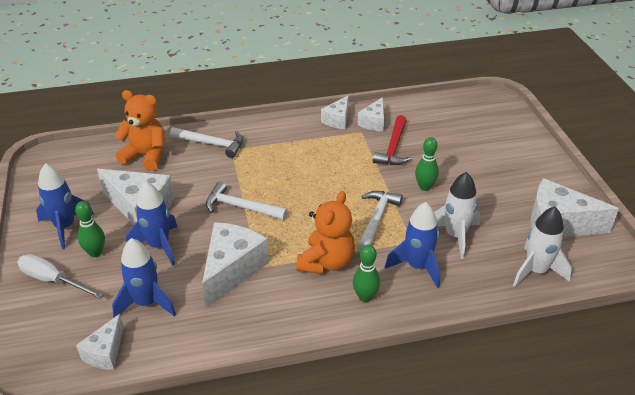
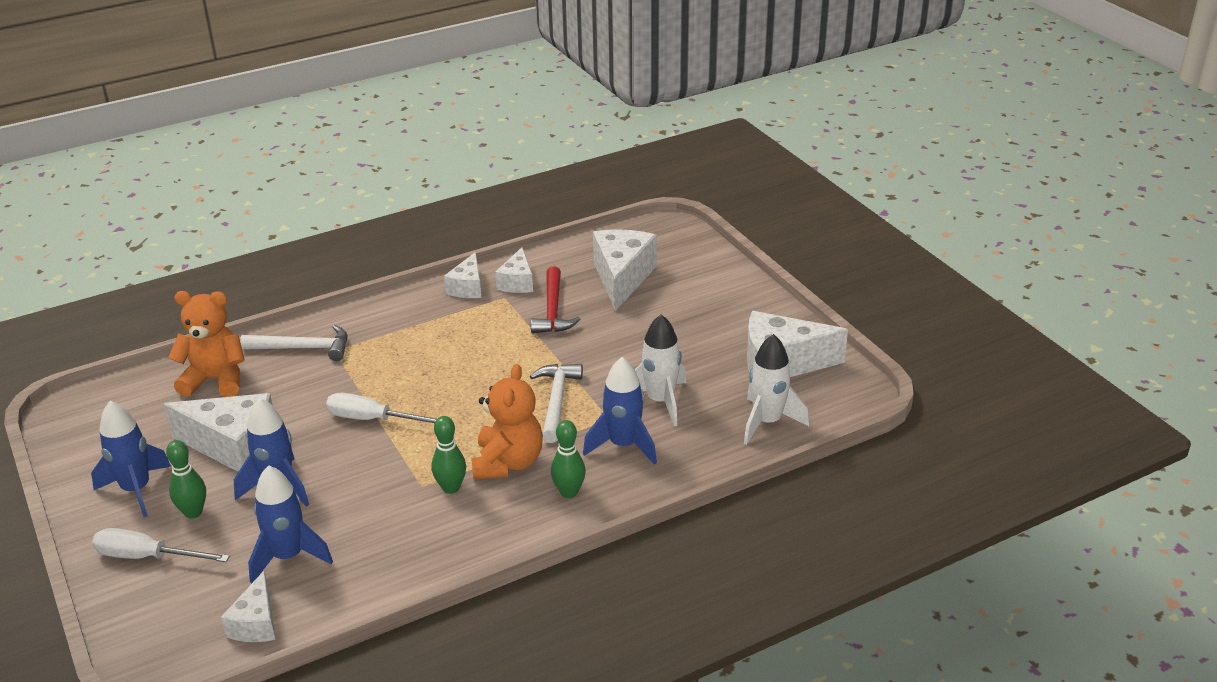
camera: 15 degrees left, 5 degrees down
(232, 270) = (388, 496): white cheese -> white cheese (622, 278)
(241, 207) = (373, 419): white hammer -> white screwdriver
(425, 187) = (607, 351): green bowling pin -> green bowling pin (451, 488)

